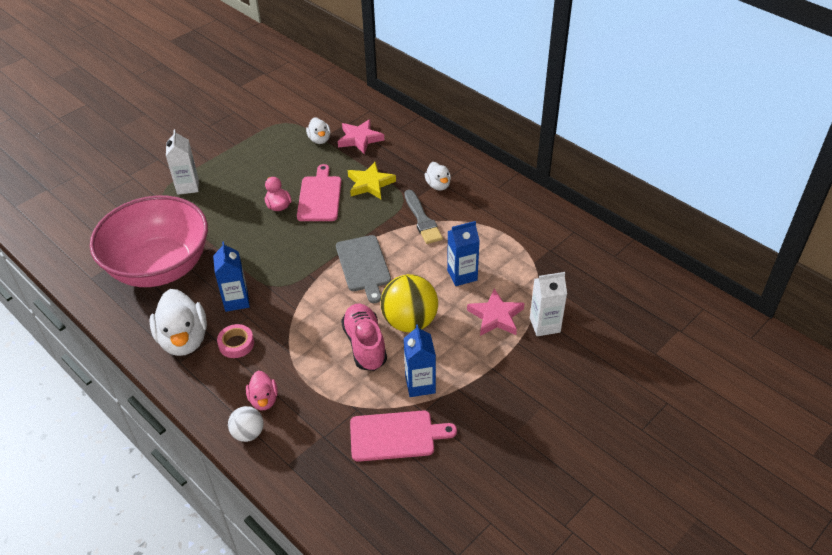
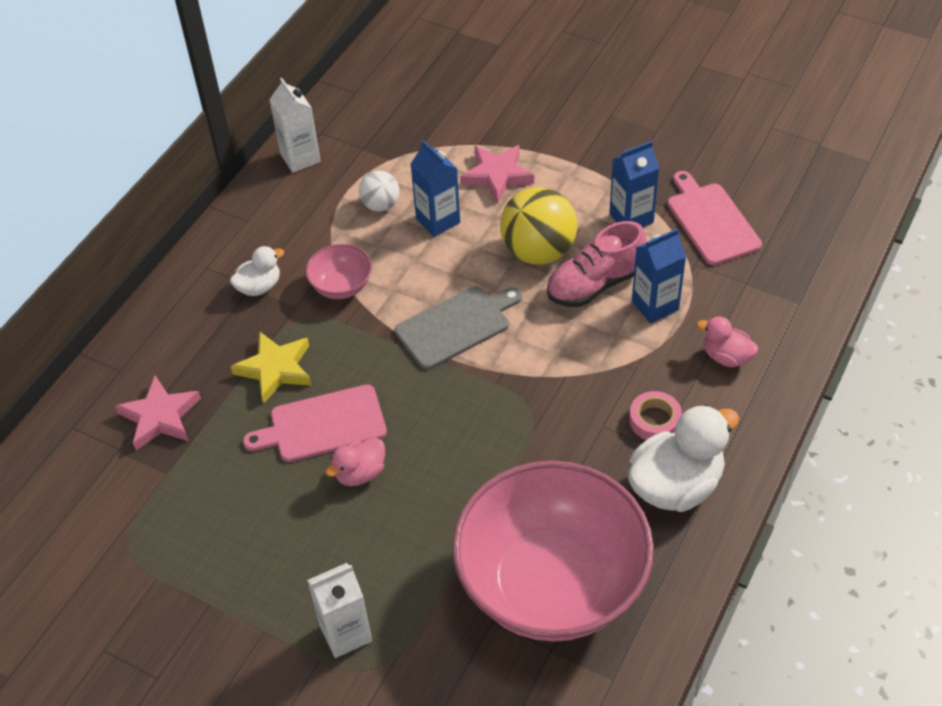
camera: 105 degrees left, 5 degrees up
(236, 301) = (579, 451): blue carton -> blue carton (655, 305)
(248, 433) = (780, 354): white ball -> white ball (380, 205)
(264, 400) = (726, 357): pink duck -> pink duck turned 120 degrees counterclockwise
(319, 139) = (171, 475): white duck -> none
(422, 220) = (341, 286): grey brush -> pink bowl
(545, 325) = (493, 132): white carton -> white carton (300, 158)

